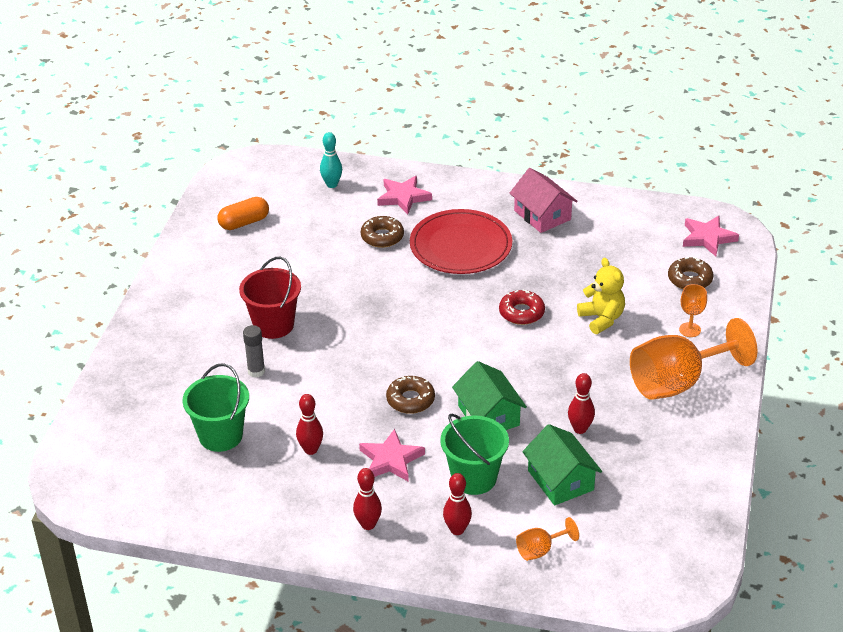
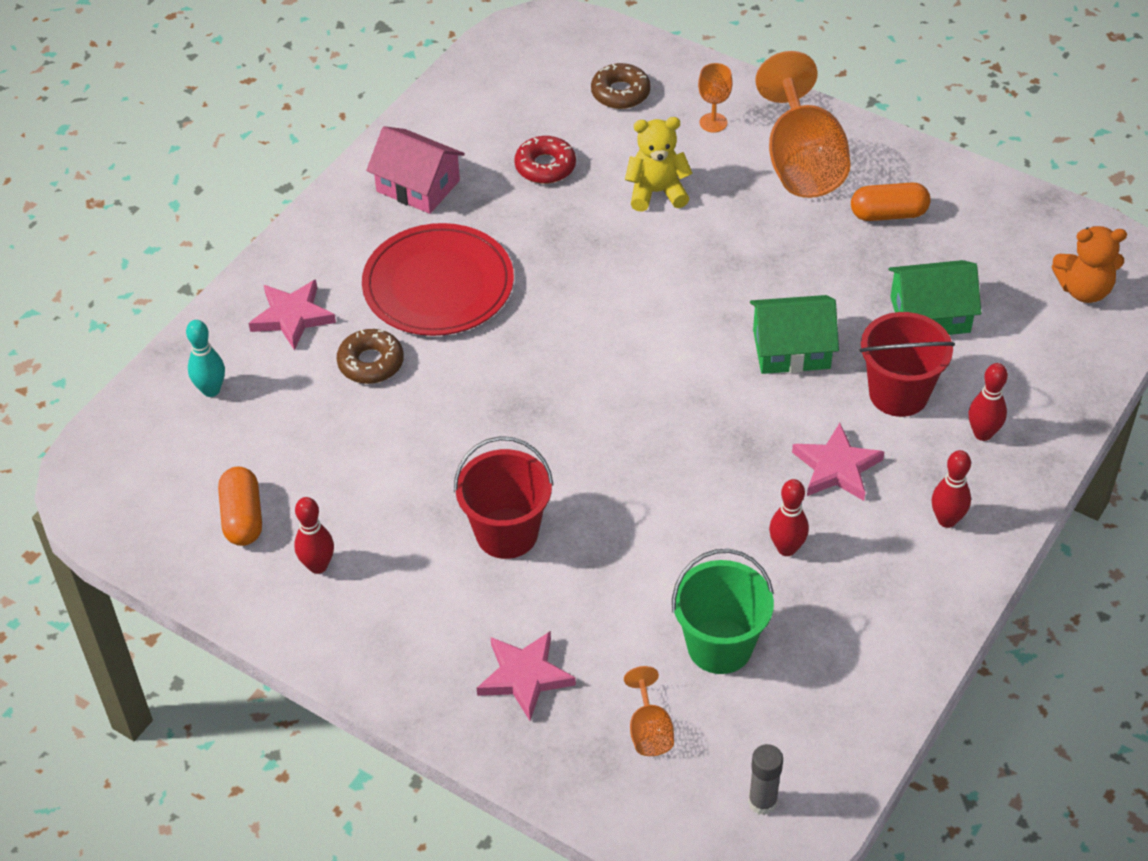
camera: 70 degrees left, 10 degrees up
(256, 371) = (600, 575): grey glue stick -> grey glue stick (762, 802)
(410, 400) = (730, 419): brown donut -> none
(474, 478) = (898, 393): green bucket -> red bucket
(521, 312) = (608, 263): red donut -> red donut (545, 166)
(540, 550) = (1039, 366): orange goblet -> orange goblet (649, 730)
(542, 215) = (418, 186): pink house -> pink house turned 45 degrees clockwise
(580, 429) = (848, 271): red bowling pin -> red bowling pin (318, 566)
(635, 563) = (1084, 290): none -> orange teddy bear
(651, 439) = (888, 214): none -> orange capsule
(707, 238) = (550, 53): pink star -> pink star (525, 677)

